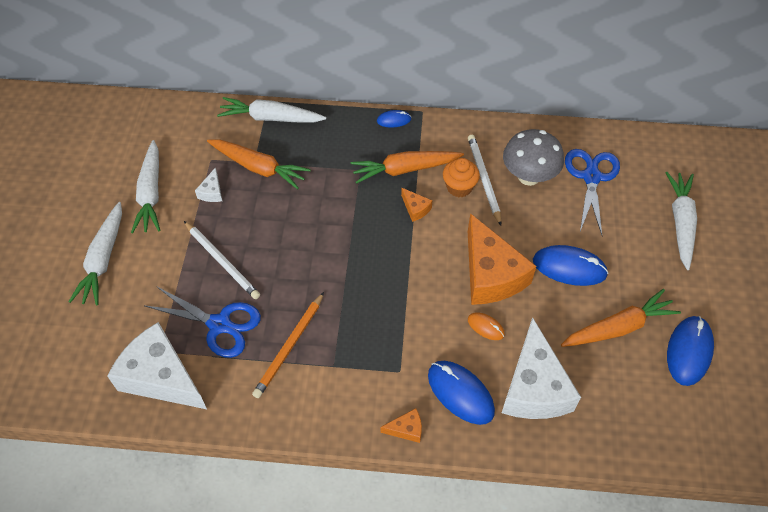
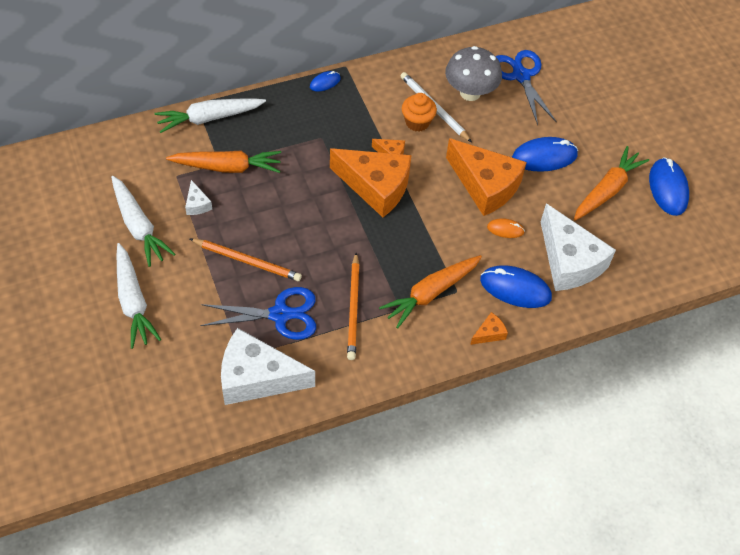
camera: 30 degrees left, 0 degrees up
(222, 261) = (247, 261): white pencil -> orange pencil
(382, 236) = (376, 187): none -> orange cheese
(404, 170) = (361, 123): orange carrot -> orange carrot (431, 293)
(680, 222) = (610, 89): white carrot -> none

